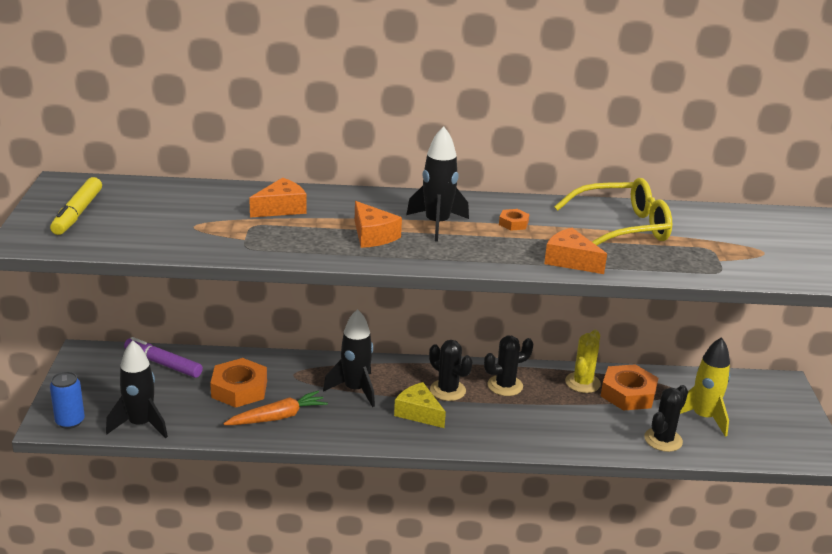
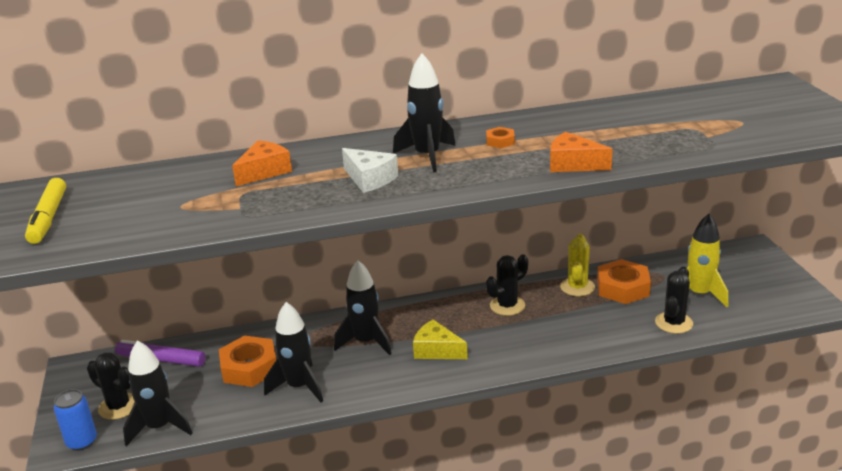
camera: 10 degrees left, 0 degrees up
(277, 417) = (299, 387): orange carrot -> black rocket
(372, 235) = (369, 179): orange cheese -> white cheese
(447, 390) = (455, 322): black cactus -> black cactus (119, 406)
(624, 227) = (604, 125): yellow glasses -> none

